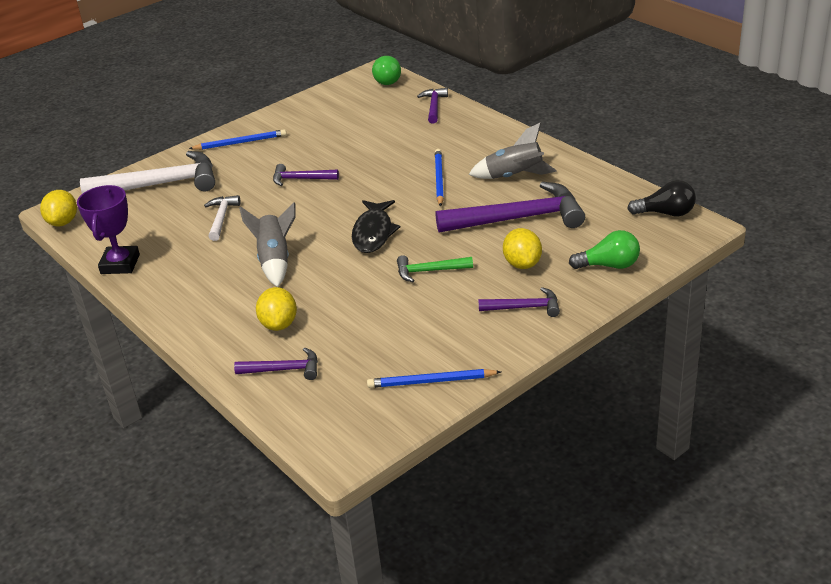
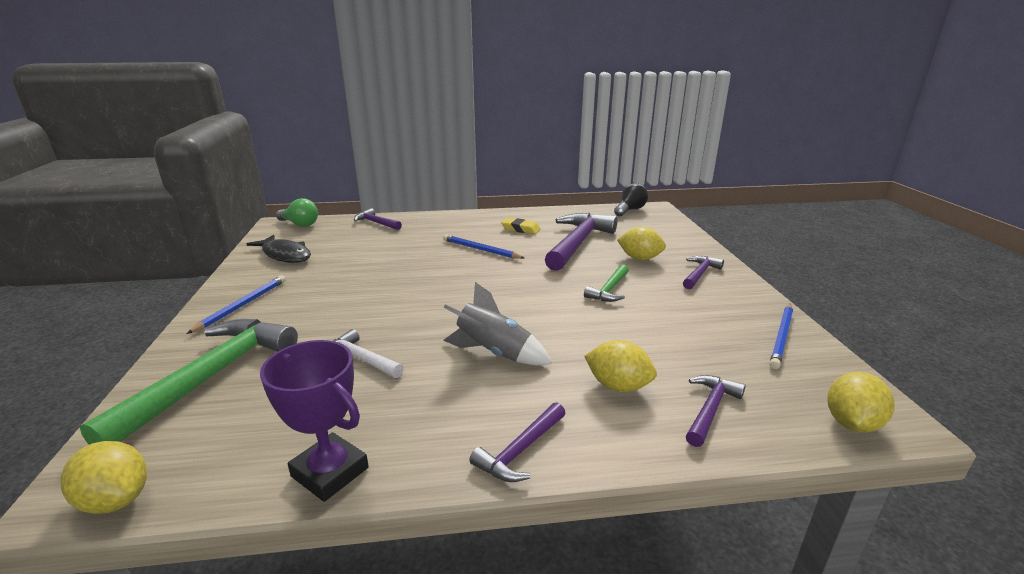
camera: 60 degrees left, 10 degrees down
(160, 184) = (210, 377): white hammer -> green hammer
(301, 179) = (373, 297): purple hammer -> purple hammer (520, 450)
(320, 435) = (851, 423): none -> yellow lemon
(373, 233) = (518, 293): black fish -> black fish (285, 255)
(514, 176) = (520, 229): grey rocket -> yellow eraser
(609, 265) = (672, 237): green light bulb -> none

